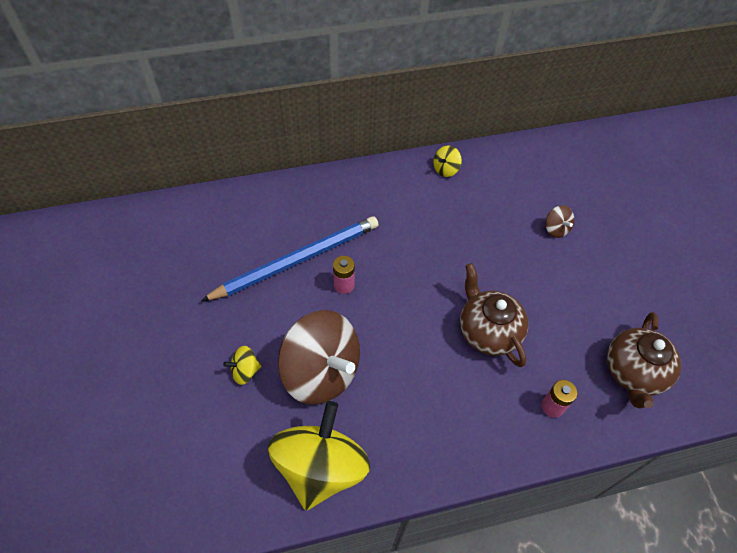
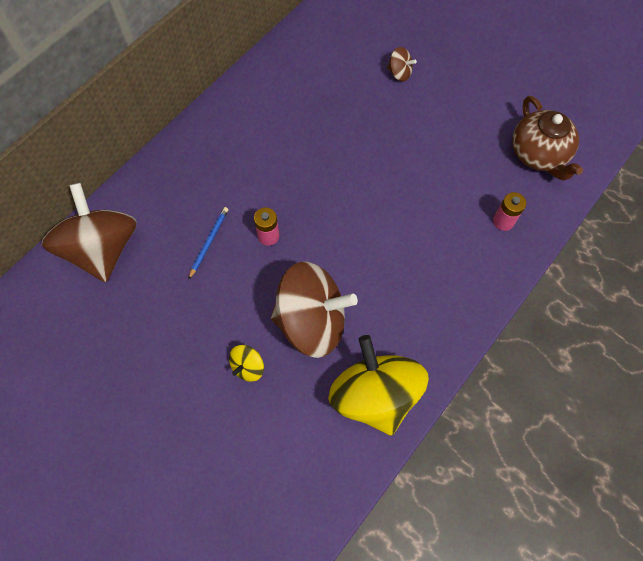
camera: 35 degrees left, 10 degrees up
(221, 216) = (102, 249): none -> brown spinning top
(296, 260) = (209, 242): blue pencil -> blue pencil, size x0.41
(445, 169) = (269, 75): yellow spinning top -> none
(488, 331) = (413, 195): brown teapot -> none

